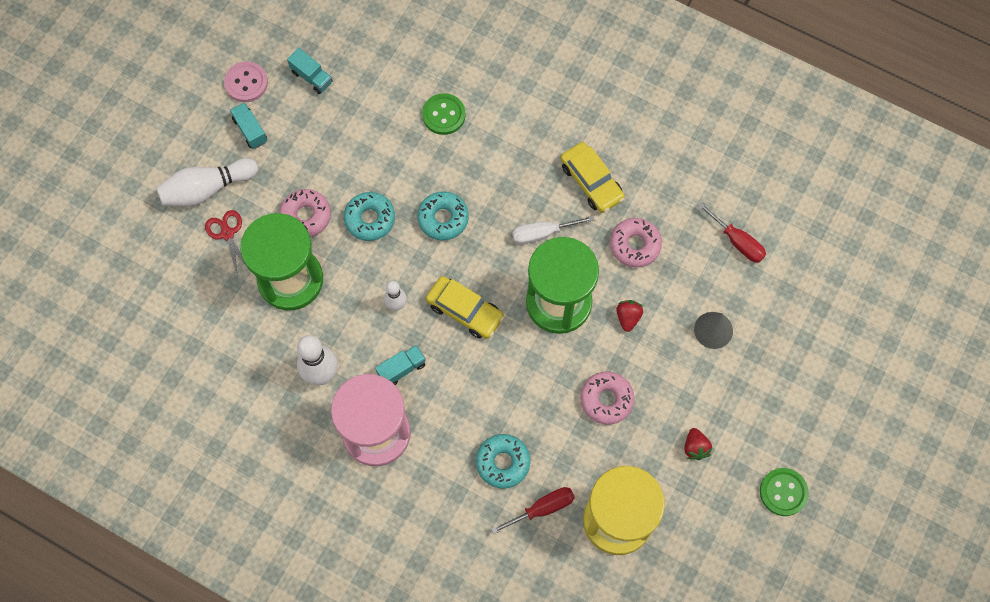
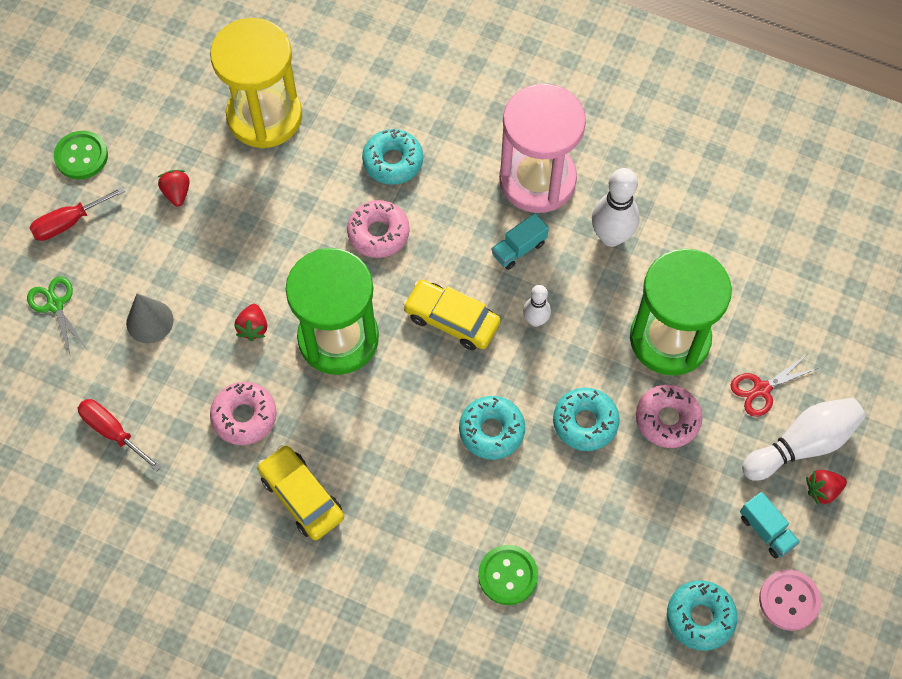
camera: 175 degrees right, 5 degrees down
(201, 155) = (822, 490): none -> red strawberry
(227, 233) = (761, 389): red scissors -> red scissors turned 90 degrees clockwise
(311, 77) = (700, 617): turquoise truck -> turquoise donut
(542, 233) = (363, 422): white screwdriver -> none
(542, 508) = (346, 121): red screwdriver -> red screwdriver (68, 222)
(606, 400) = (278, 234): pink donut -> pink donut (378, 233)
(793, 351) = (55, 305): none -> green scissors

